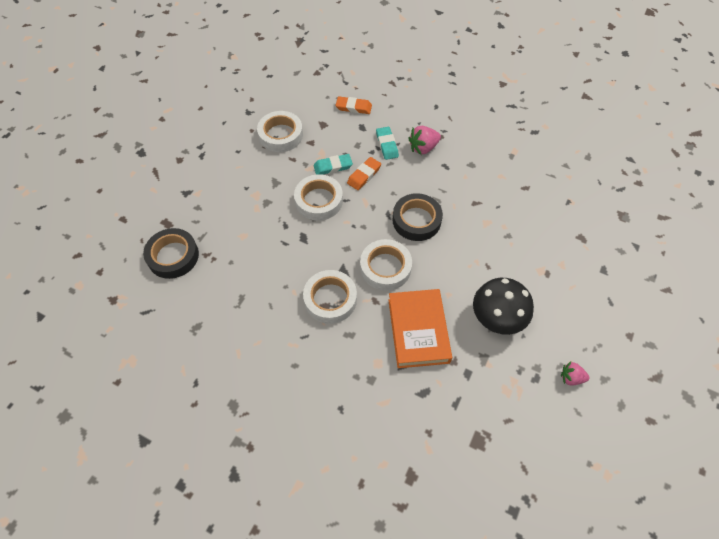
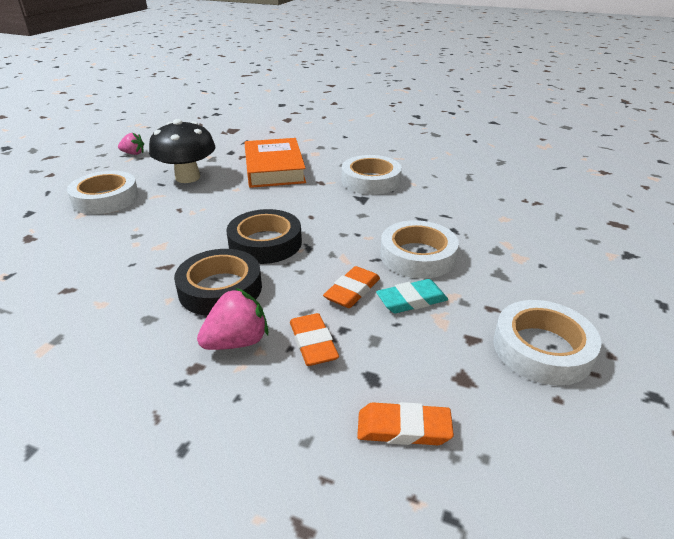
camera: 175 degrees right, 25 degrees down
(173, 256) = (575, 199): black tape -> black tape (220, 289)
(385, 267) = (310, 202): white tape -> white tape (105, 198)
(387, 145) = (313, 343): turquoise eraser -> orange eraser

